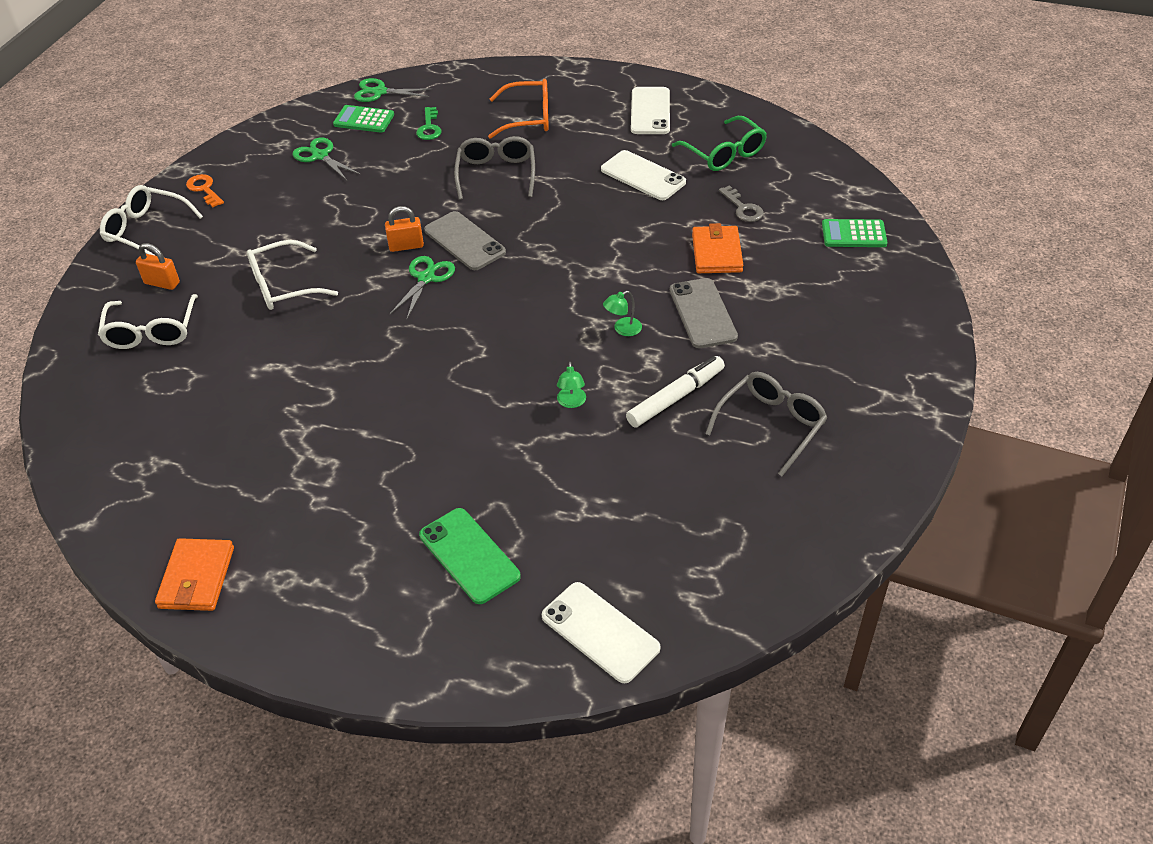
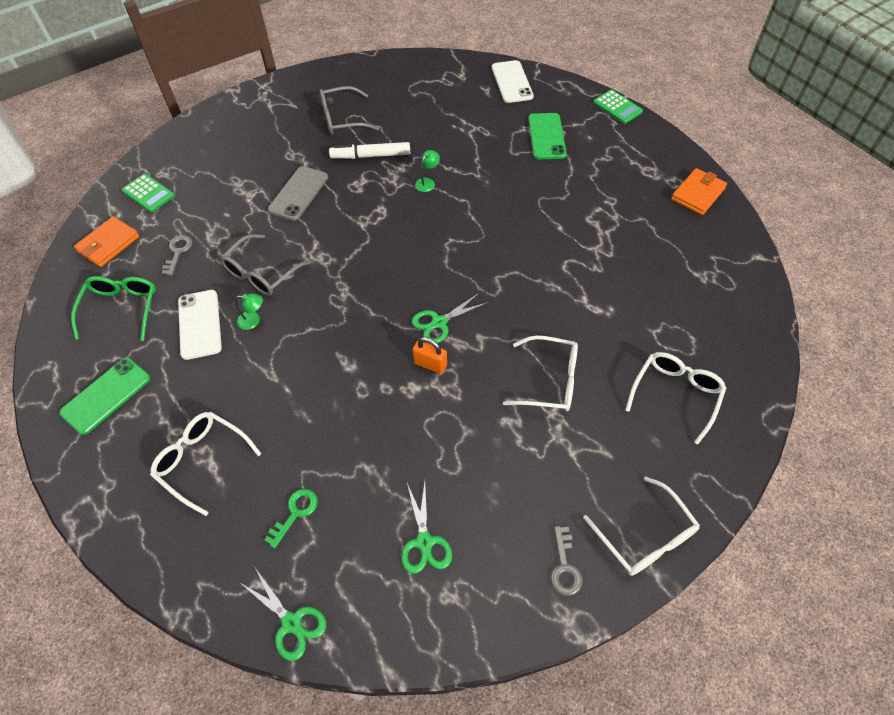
camera: 145 degrees left, 10 degrees up
(162, 283) = (650, 448): orange padlock -> none
(204, 189) = (564, 567): orange key -> grey key
(364, 120) = (344, 577): green calculator -> green calculator (617, 107)
(464, 241) = (384, 341): grey phone -> none
(496, 174) = (297, 402): grey glasses -> grey glasses (261, 273)
(529, 118) = (202, 461): orange glasses -> white glasses
(622, 329) = (354, 209): green lamp -> green lamp (253, 320)
(650, 111) = (106, 395): white phone -> green phone
(717, 253) = (239, 228): orange wallet -> orange wallet (108, 244)

